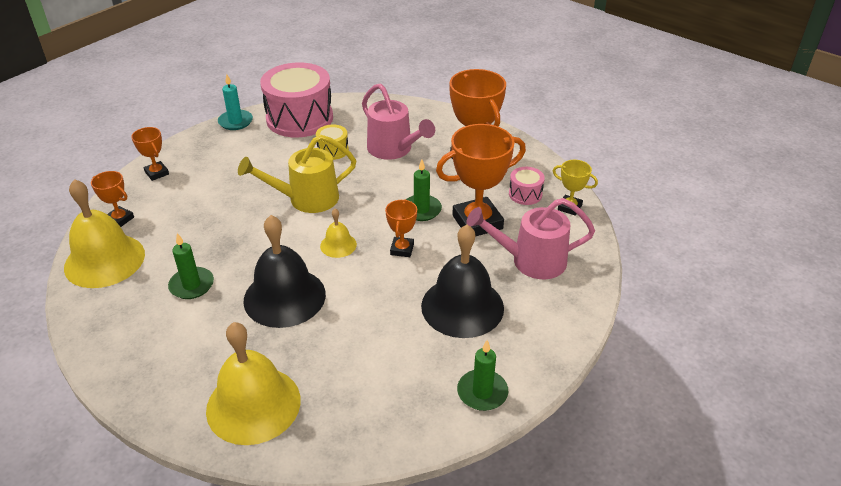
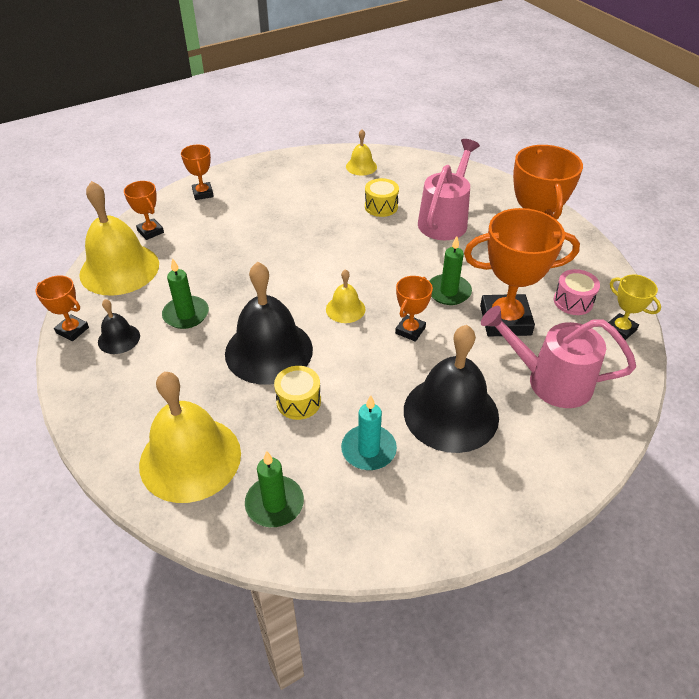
camera: 20 degrees right, 5 degrees up
(83, 327) = (72, 330): none -> orange trophy
(135, 322) = (119, 339): none -> black bell
(235, 122) = (297, 157): turquoise candle -> turquoise candle (368, 450)
(299, 118) = (361, 166): pink drum -> yellow bell
(306, 199) = (332, 252): yellow watering can -> none
(330, 332) = (298, 401): none -> yellow drum
(394, 150) = (445, 219): pink watering can -> pink watering can turned 135 degrees counterclockwise
(482, 392) = (434, 521): green candle -> green candle (274, 503)

